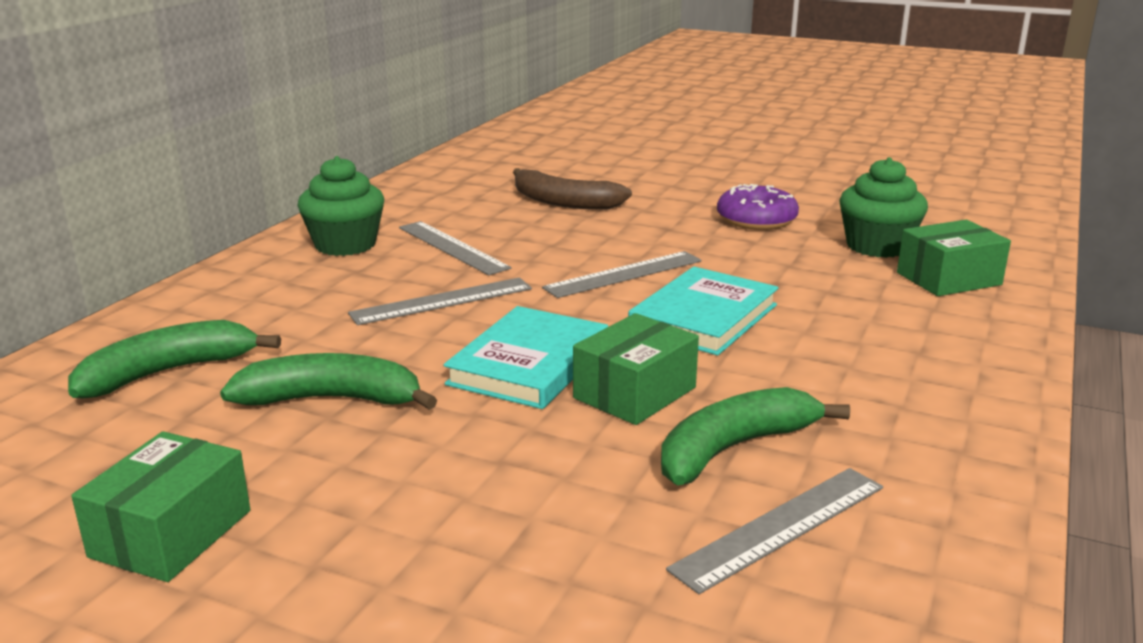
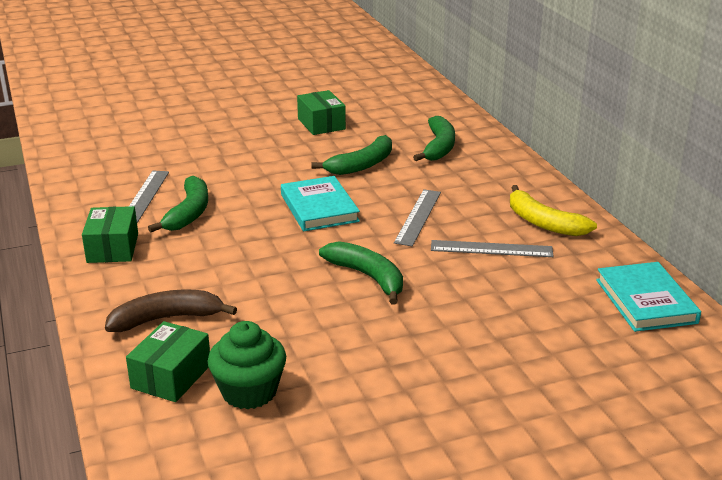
camera: 135 degrees right, 5 degrees up
(345, 245) = (543, 223): green cupcake -> yellow banana
(564, 202) = (523, 324): brown banana -> brown banana (166, 319)
(623, 274) = (368, 277): grey ruler -> green banana
(634, 393) = (257, 216): green box -> green box (113, 248)
(703, 317) = (282, 268): turquoise book -> turquoise book (646, 301)
(756, 219) = (369, 379): purple donut -> none

